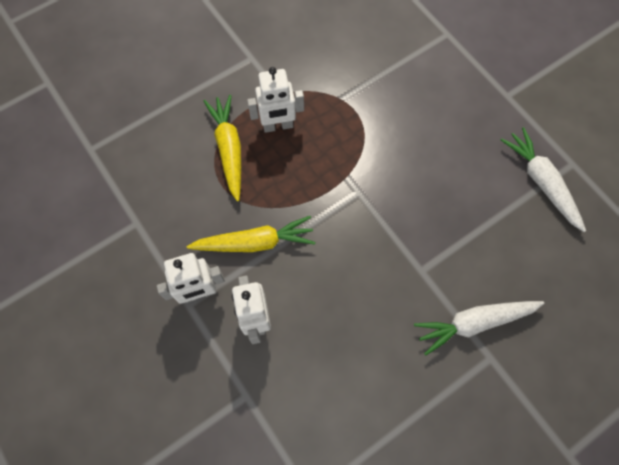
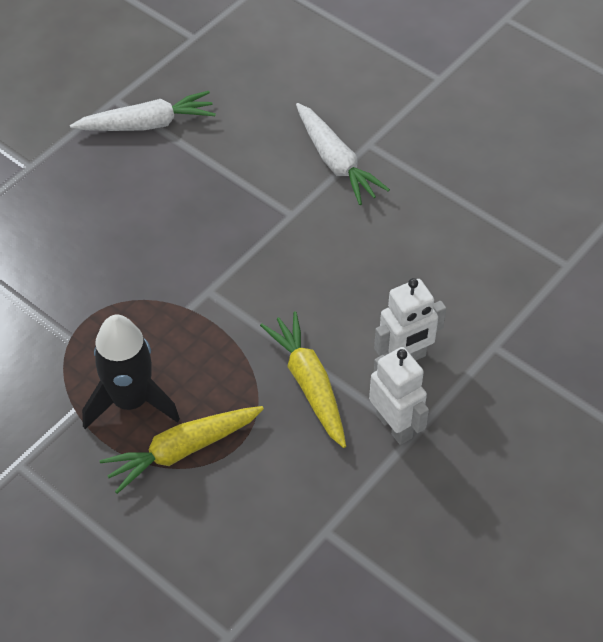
camera: 105 degrees left, 15 degrees down
(278, 126) = (131, 401): white robot -> black rocket
(541, 182) = (147, 124): white carrot -> white carrot turned 150 degrees counterclockwise

